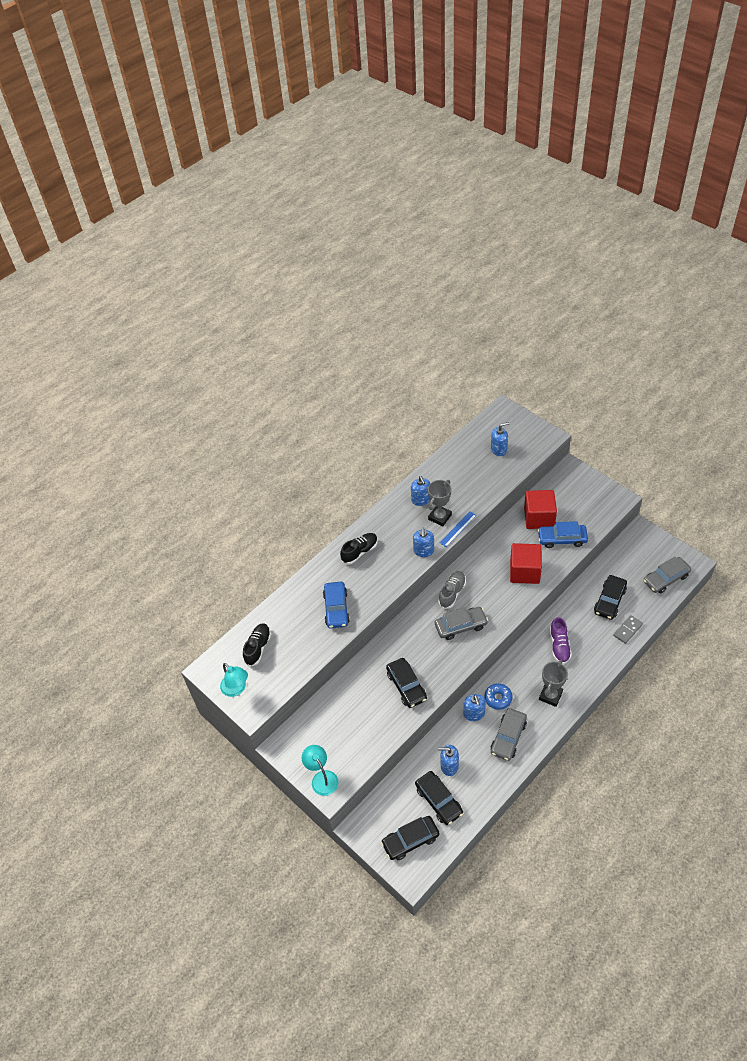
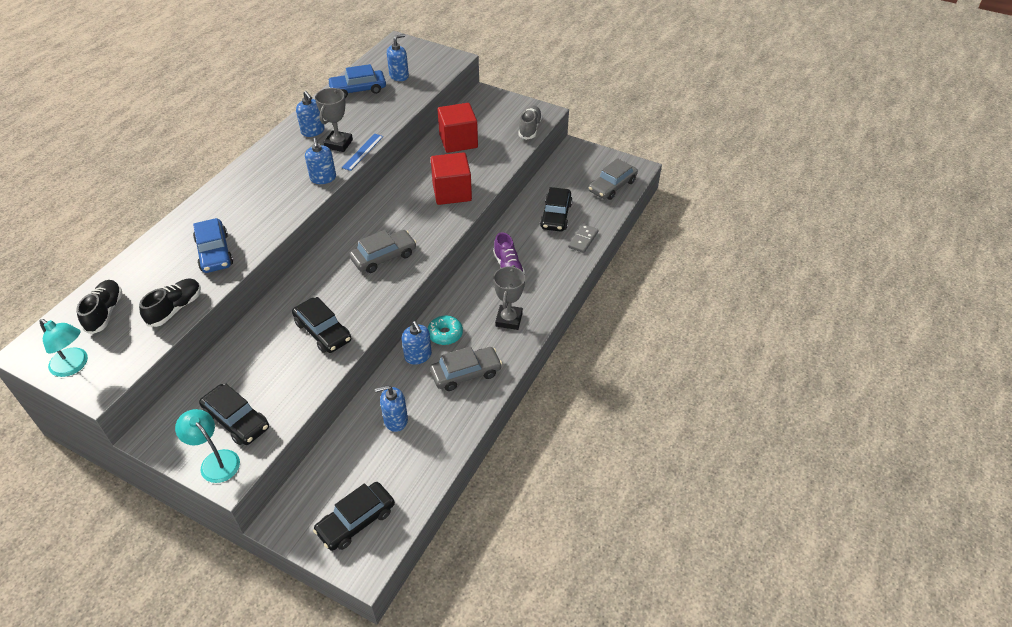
camera: 20 degrees left, 5 degrees down
(360, 552) = (240, 190): black shoe -> black shoe (175, 308)
(438, 800) = (388, 464): black car -> black car (236, 420)
(452, 593) = (368, 226): grey shoe -> grey shoe (530, 128)
(498, 698) = (445, 334): blue donut -> turquoise donut
(508, 737) = (466, 373): grey car -> grey car turned 120 degrees counterclockwise
(562, 539) = (489, 156): blue car -> blue car (358, 89)

